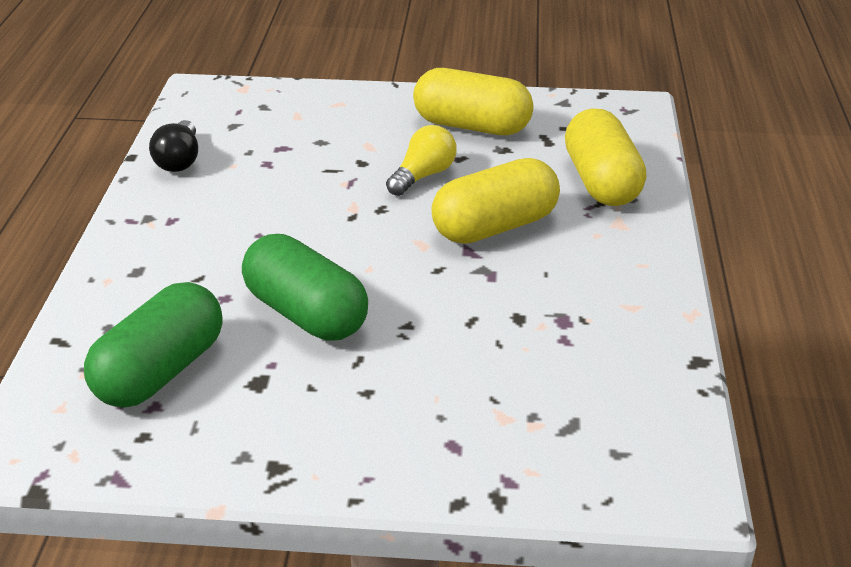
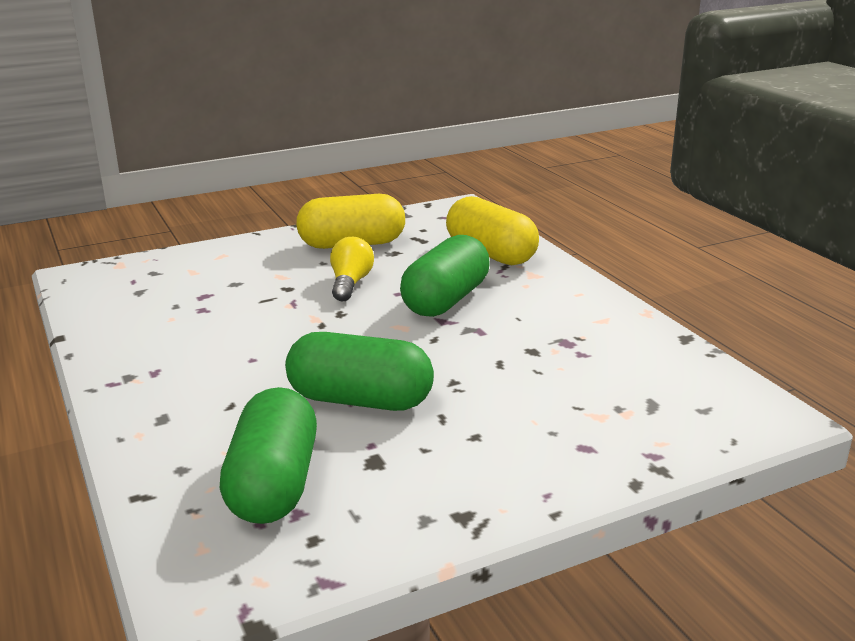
camera: 30 degrees left, 10 degrees down
(179, 160) = (114, 327): black light bulb -> none
(495, 227) = (446, 300): yellow capsule -> green capsule

